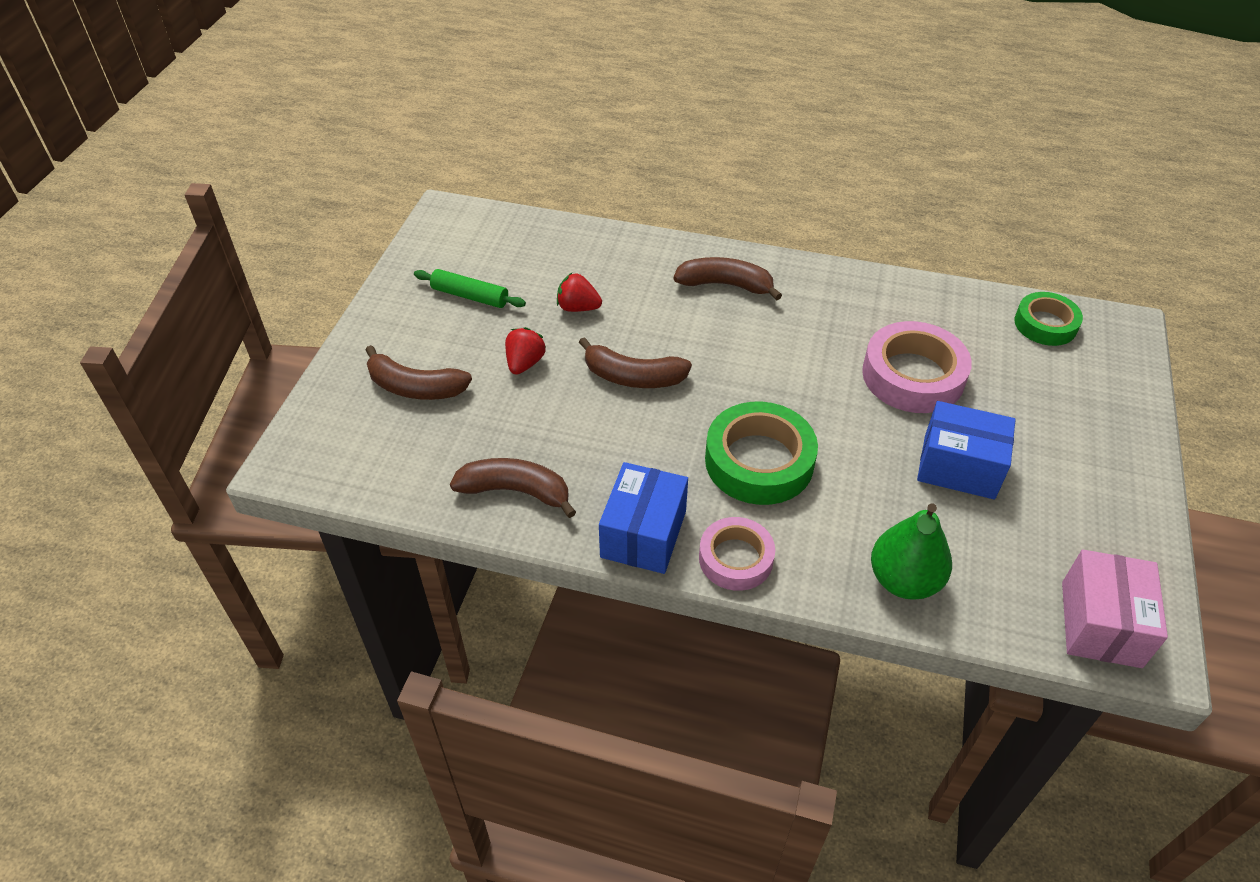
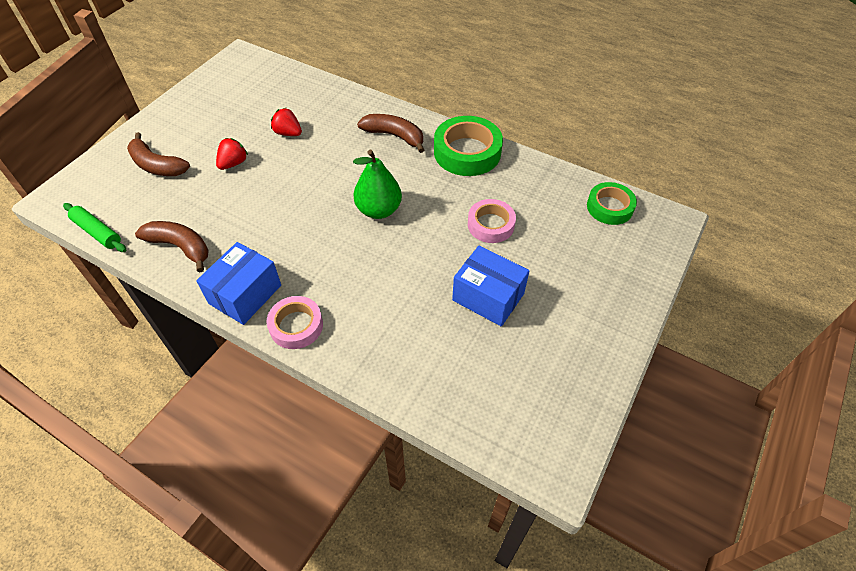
camera: 15 degrees right, 5 degrees up
(470, 296) = (224, 112): green rolling pin -> green rolling pin (97, 232)
(633, 377) = (298, 186): brown banana -> none
(759, 461) = (349, 262): green tape -> green tape (467, 152)
(904, 580) = (403, 369): green pear -> green pear (378, 210)
(913, 376) = (490, 225): pink tape -> pink tape, size x0.63
(1100, 624) = (530, 437): pink box -> none

